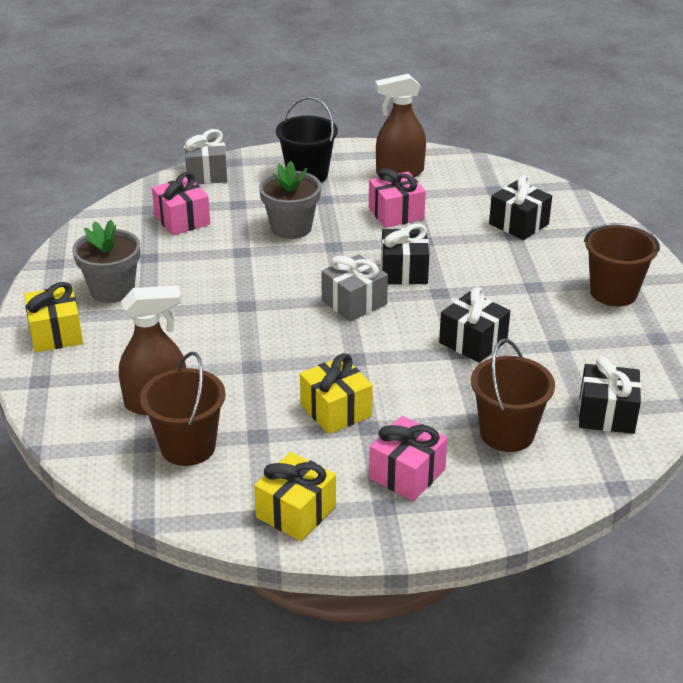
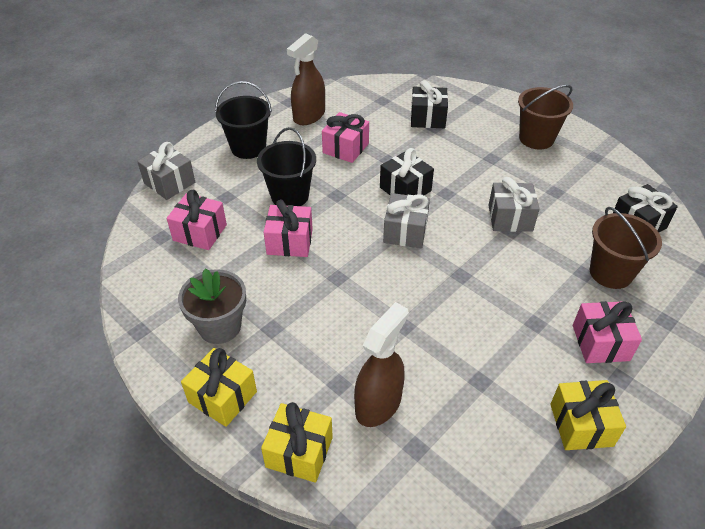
camera: 40 degrees left, 10 degrees up
(188, 447) = (448, 426): brown bucket -> none
(243, 261) = (290, 242): none -> pink gift
(291, 228) = (290, 196): grey flower pot -> black bucket
(336, 410) = (501, 324): yellow gift -> yellow gift (299, 452)
(473, 342) = (510, 218): black gift -> grey gift

